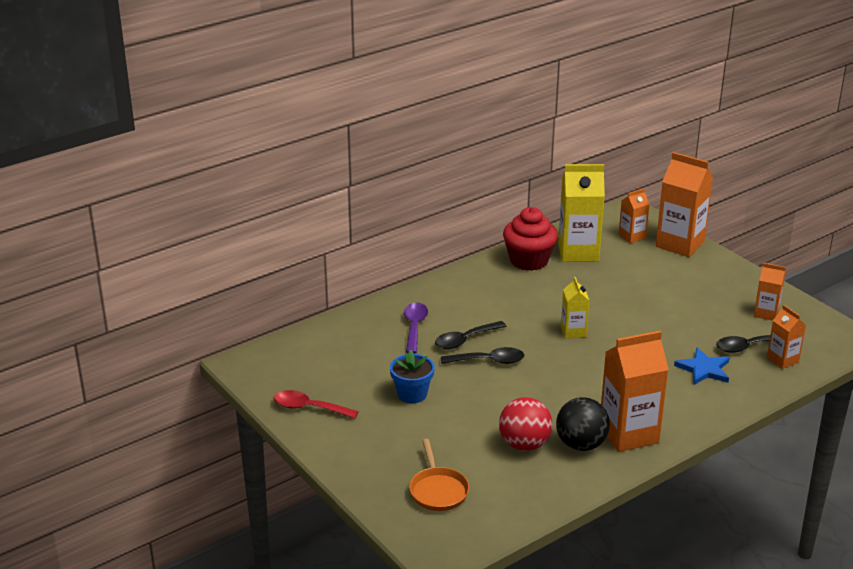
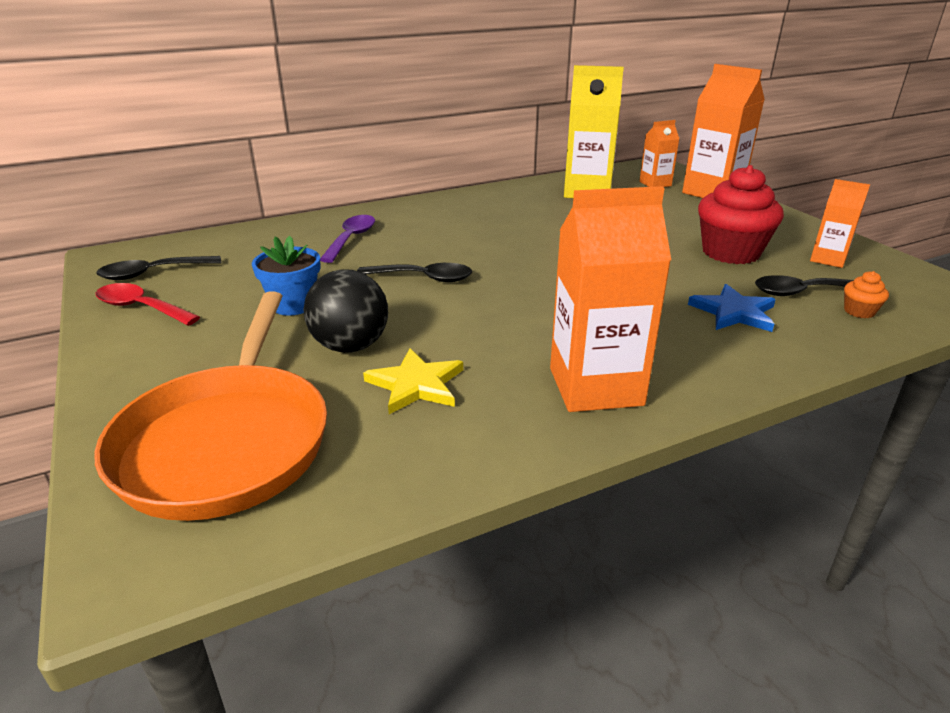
camera: 10 degrees right, 0 degrees up
(438, 490) = (227, 440): orange pan -> orange pan, size x1.96
(465, 340) = (406, 255): black spoon -> black spoon (153, 273)
(524, 444) = (416, 384): red ball -> yellow star
(529, 260) = (525, 194): red cupcake -> red cupcake (730, 252)
(573, 331) = (553, 258): yellow carton -> none
(581, 444) = (509, 394): black ball -> black ball (350, 346)
(782, 360) = (859, 311): orange carton -> orange cupcake

